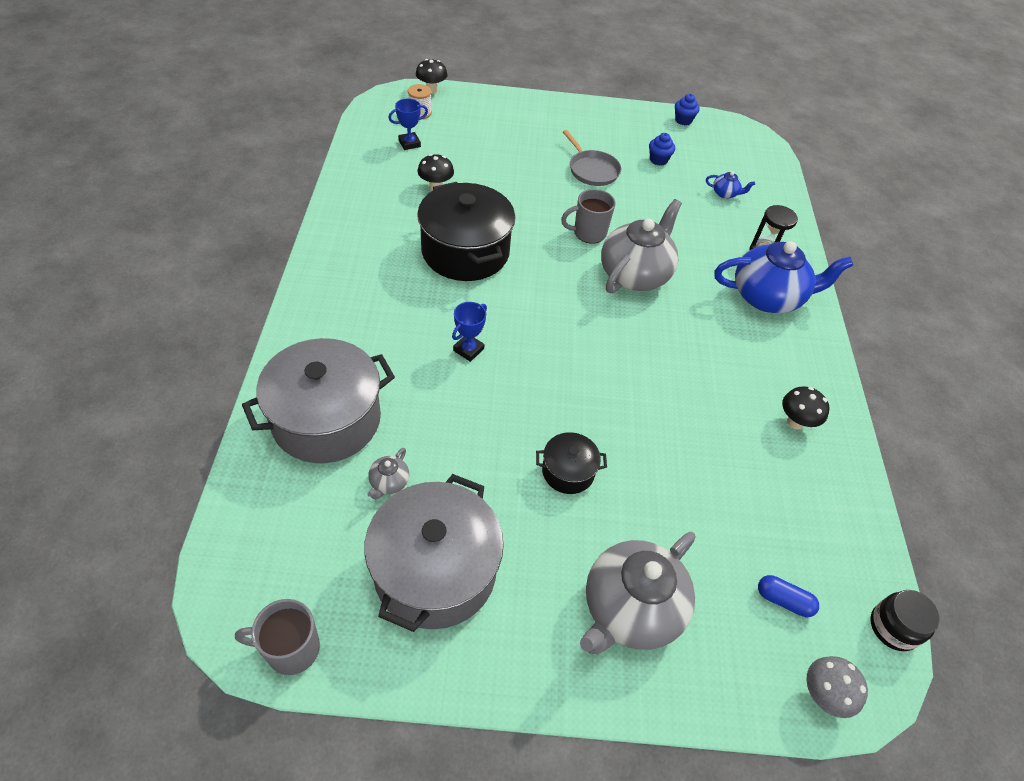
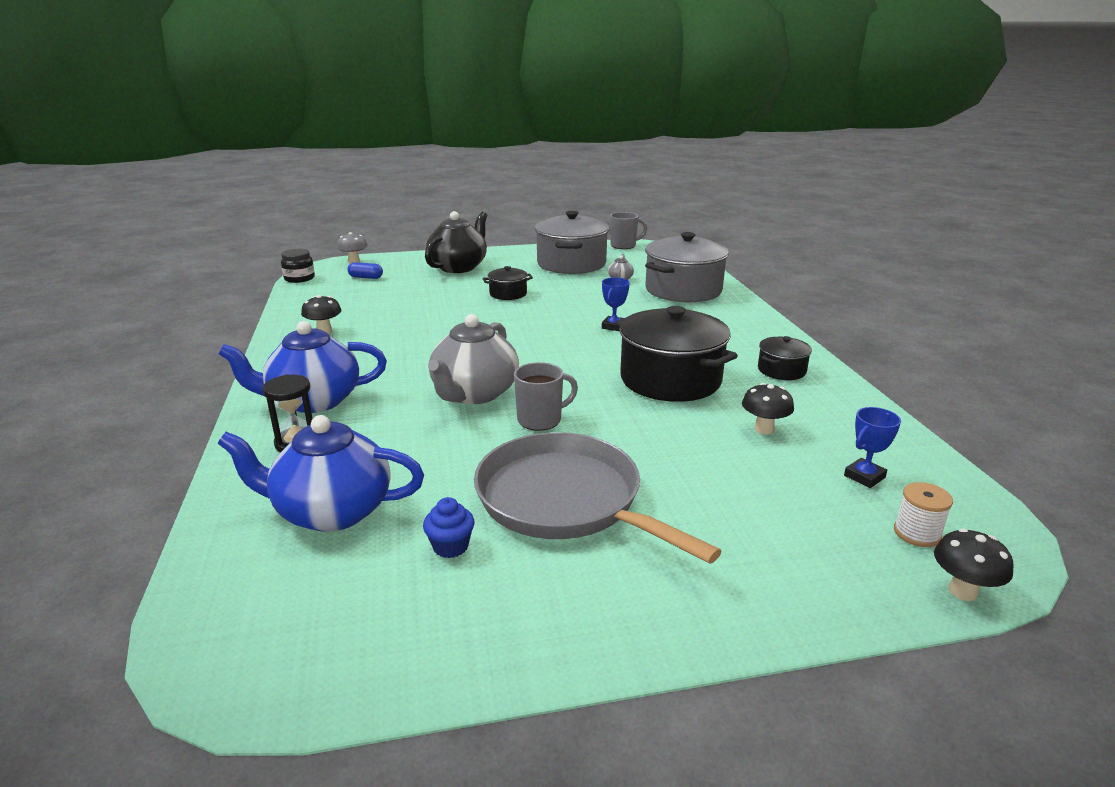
camera: 170 degrees right, 25 degrees down
(362, 240) = (781, 370): none -> black pot
(592, 170) = (564, 500): grey pan -> grey pan, size x1.86
(630, 609) = (459, 267): grey teapot -> black teapot
(683, 120) = (391, 668): blue cupcake -> none
(725, 194) = (331, 511): blue teapot -> blue teapot, size x2.40

